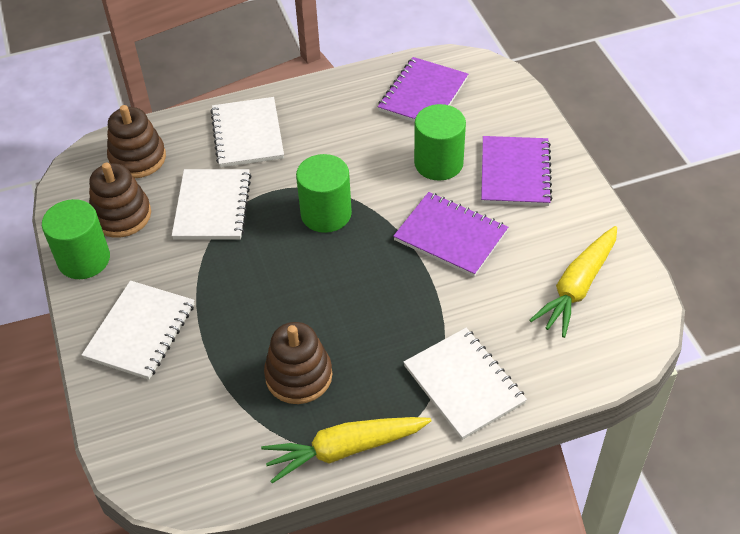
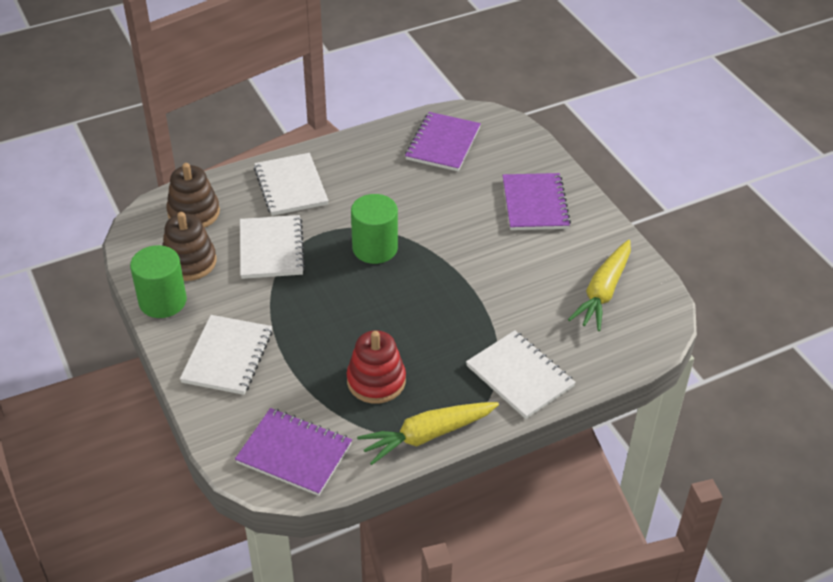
camera: 10 degrees left, 5 degrees down
(299, 376) = (376, 381): brown stacking toy -> red stacking toy
(438, 163) = (467, 200): green cylinder -> none
(450, 236) = (488, 259): purple notebook -> purple notebook (294, 453)

